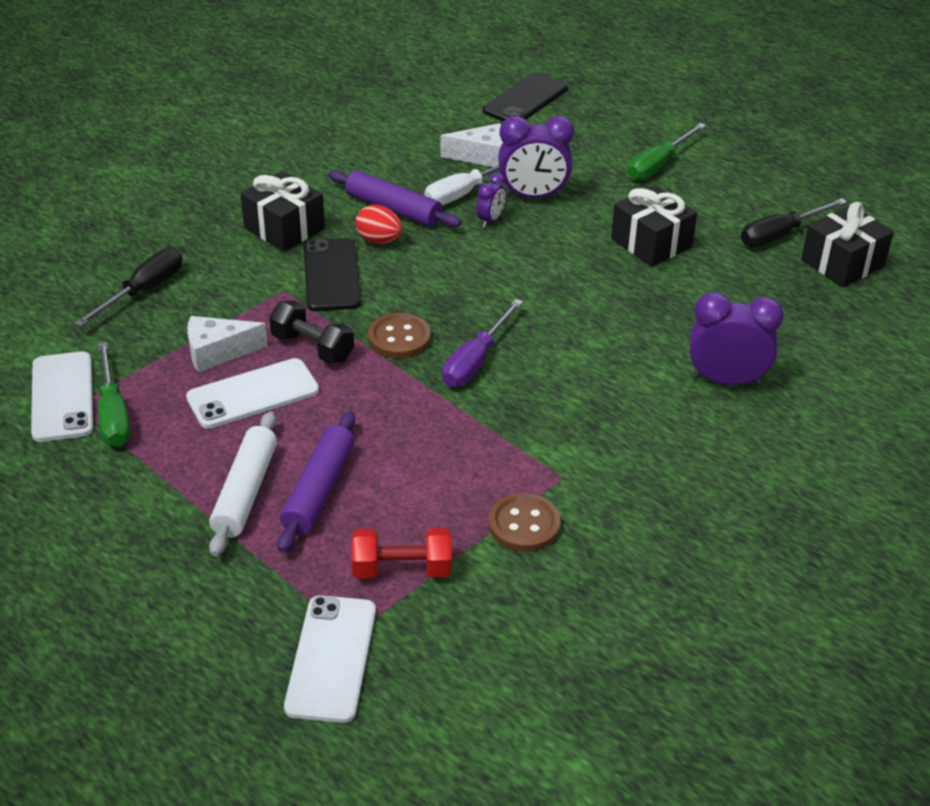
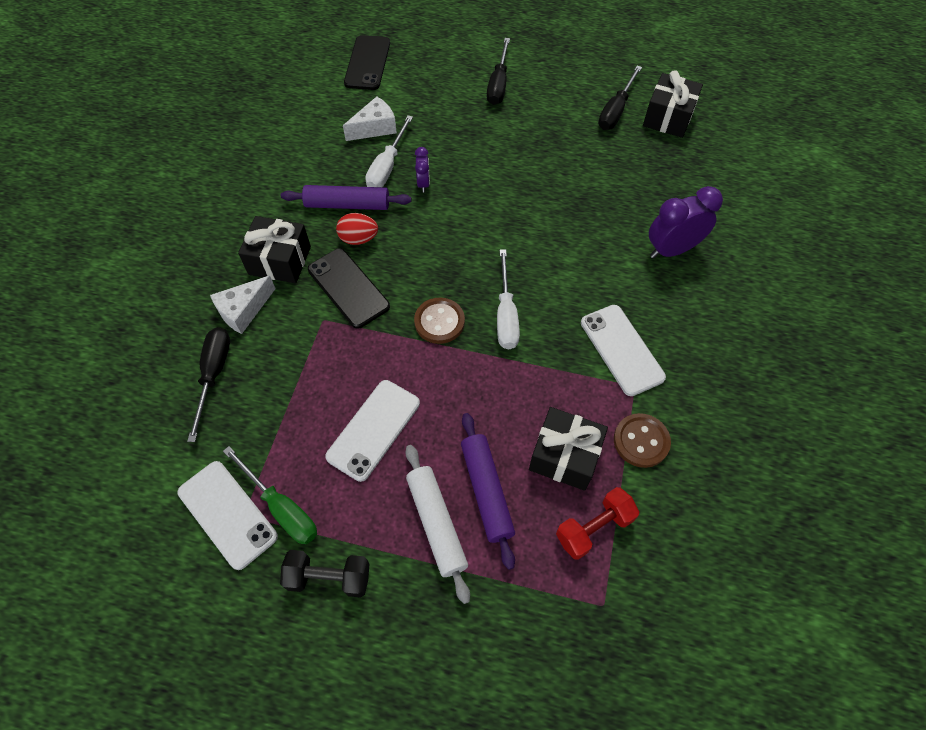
camera: 30 degrees left, 20 degrees up
(218, 352) = (317, 404): white cheese -> white cheese (243, 311)
(312, 348) = (385, 363): black dumbbell -> black dumbbell (329, 577)
(331, 658) = (606, 636): white phone -> white phone (621, 349)
(476, 360) = (506, 315): purple screwdriver -> white screwdriver
(533, 196) = (436, 149): purple clock -> none
(651, 243) = (543, 154): black gift -> black gift (564, 456)
(658, 165) = (498, 84): green screwdriver -> black screwdriver

